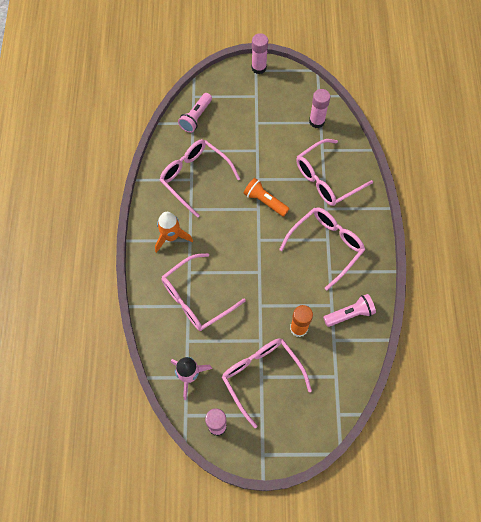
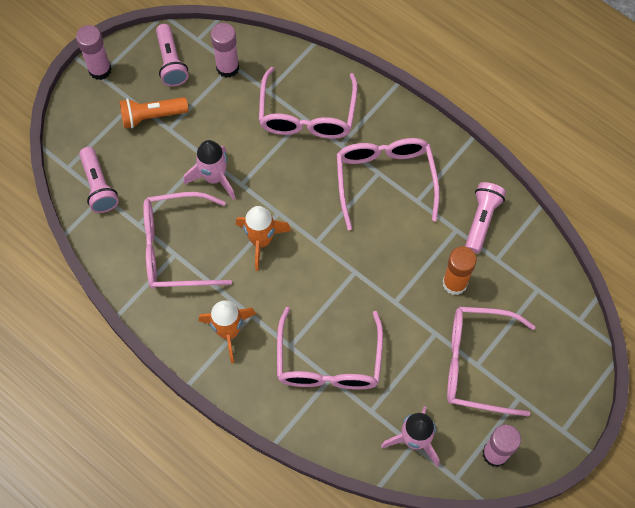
camera: 50 degrees left, 0 degrees up
(234, 213) = (261, 241): none -> orange rocket
(249, 164) = (214, 178): none -> pink rocket
(265, 201) = (275, 198): orange flashlight -> orange flashlight (152, 116)
(294, 94) = (171, 62): none -> pink flashlight

